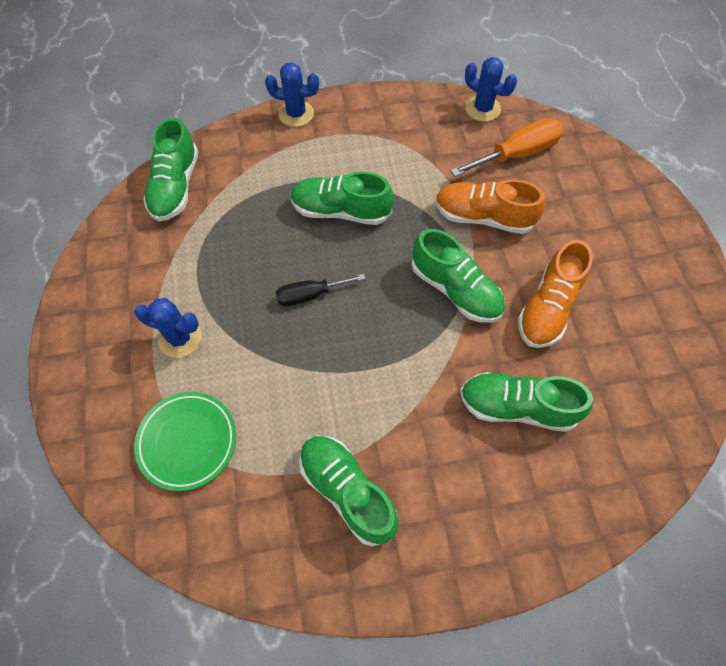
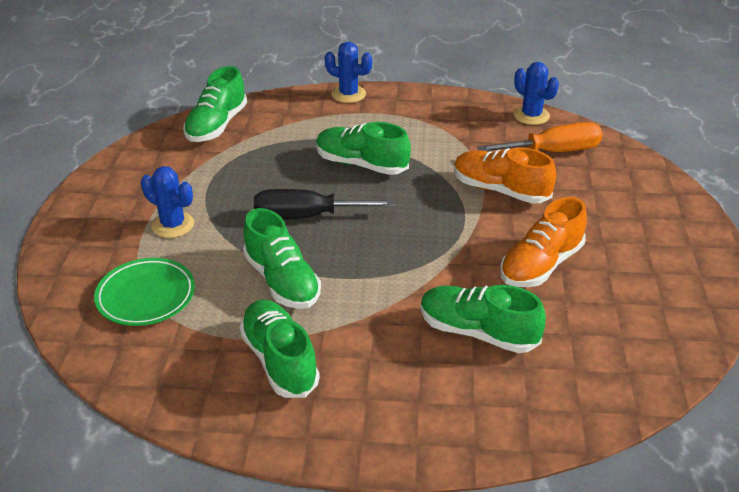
camera: 15 degrees right, 25 degrees down
(310, 295) = (306, 216): black screwdriver -> black screwdriver, size x1.56
(455, 290) = (450, 237): green shoe -> green shoe (282, 281)

